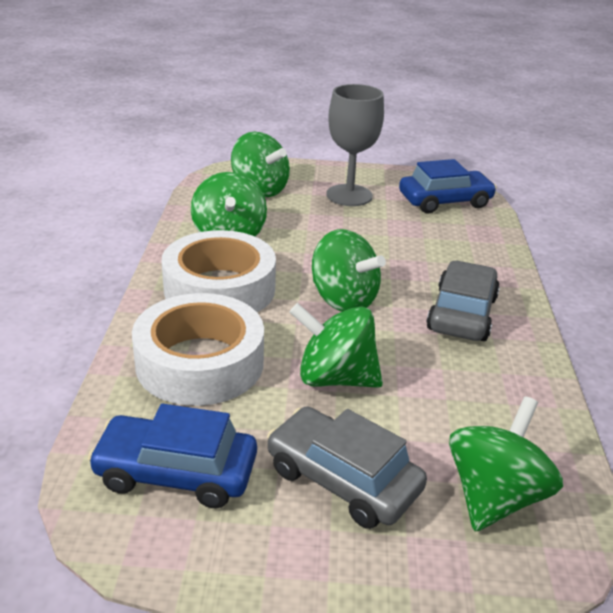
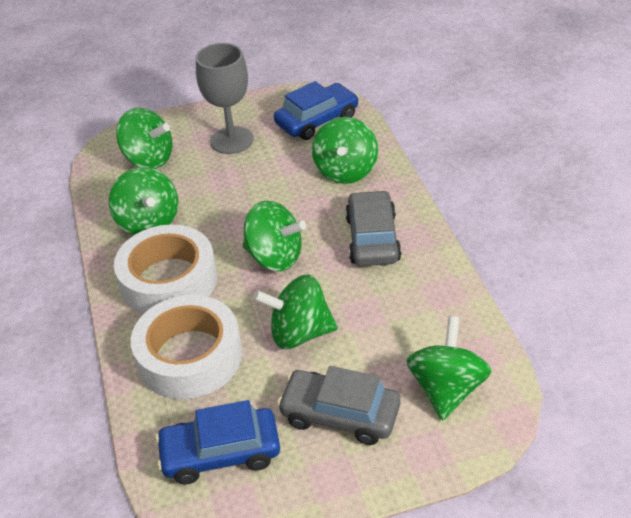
camera: 15 degrees left, 10 degrees up
(457, 248) = (345, 171): none -> green spinning top

